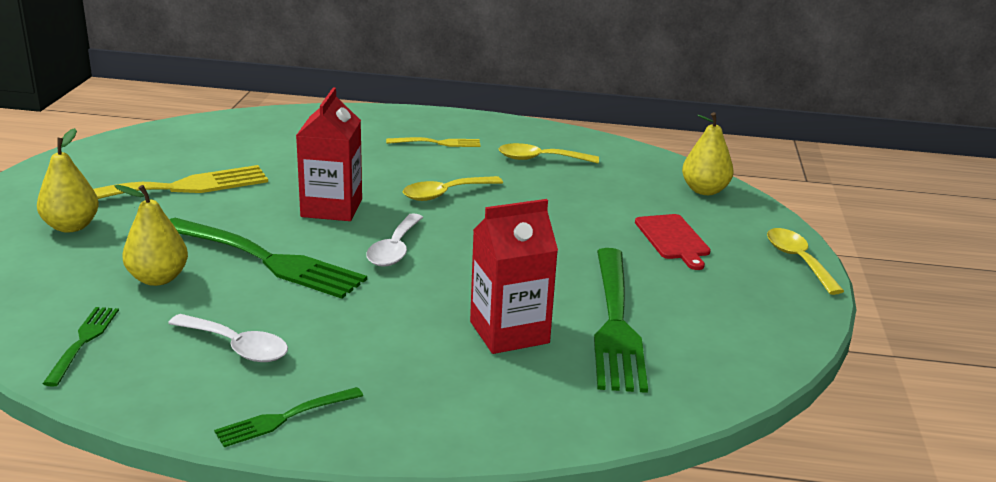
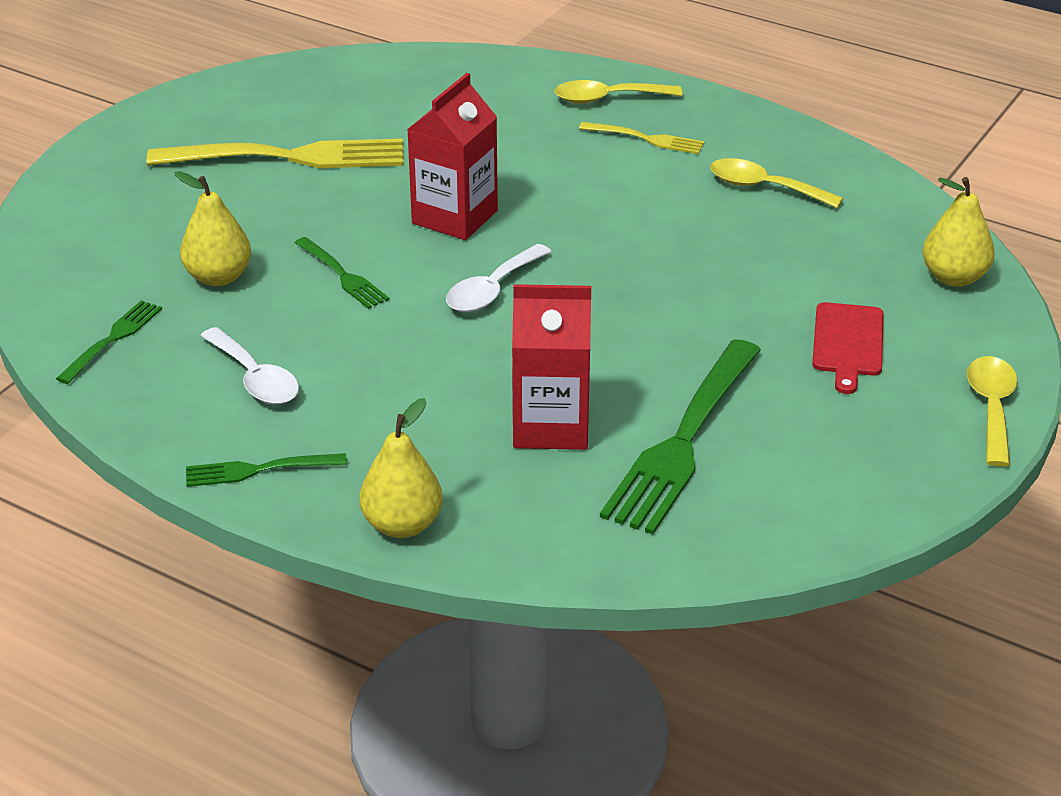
camera: 25 degrees right, 10 degrees up
(71, 226) = (162, 191): yellow pear -> yellow pear (402, 525)
(266, 260) = (342, 275): green fork -> green fork, size x0.50
(445, 194) = (603, 221): yellow spoon -> yellow spoon (607, 99)

